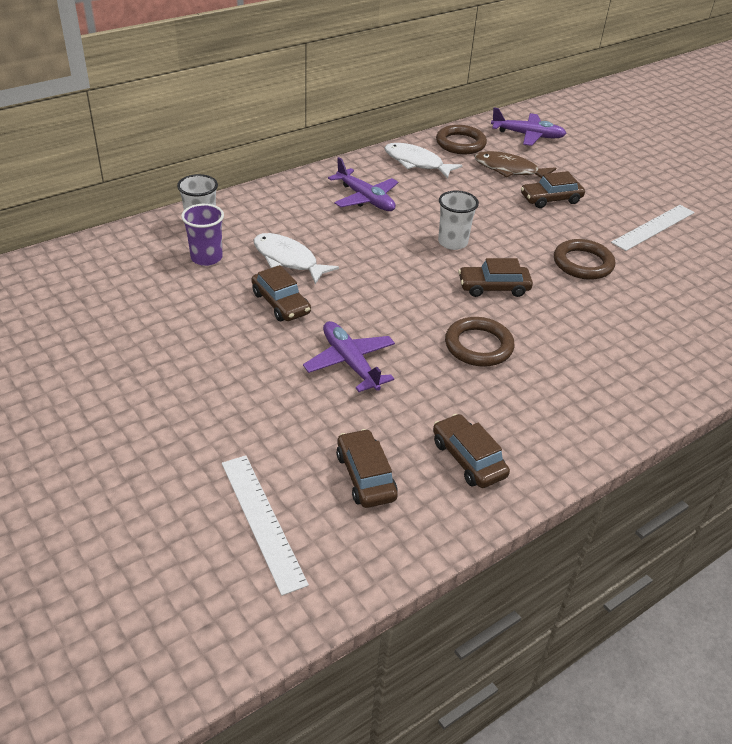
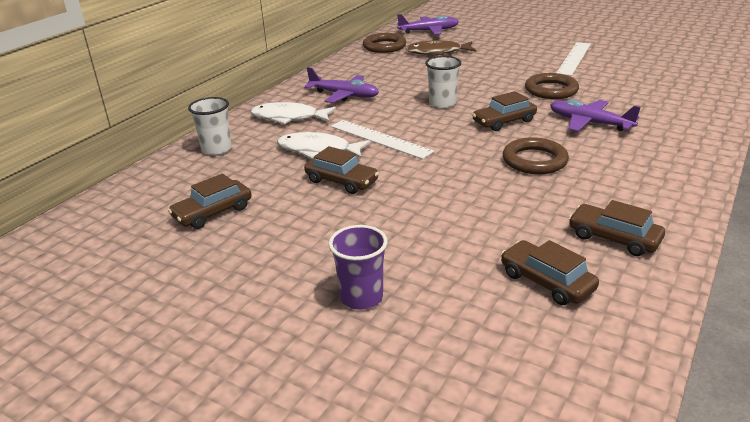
camera: 20 degrees left, 10 degrees down
(206, 258) = (242, 169): purple cup -> purple cup (361, 297)
(262, 521) = (493, 353): white ruler -> white ruler (380, 139)
(350, 363) = (445, 204): purple plane -> purple plane (589, 123)
(416, 163) = (362, 65): white fish -> white fish (289, 118)
(551, 199) = (486, 61): brown car -> brown car (213, 212)

